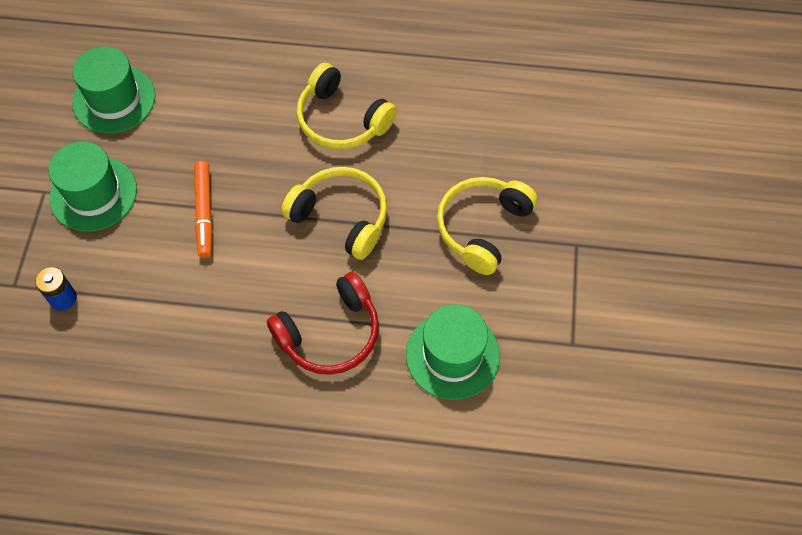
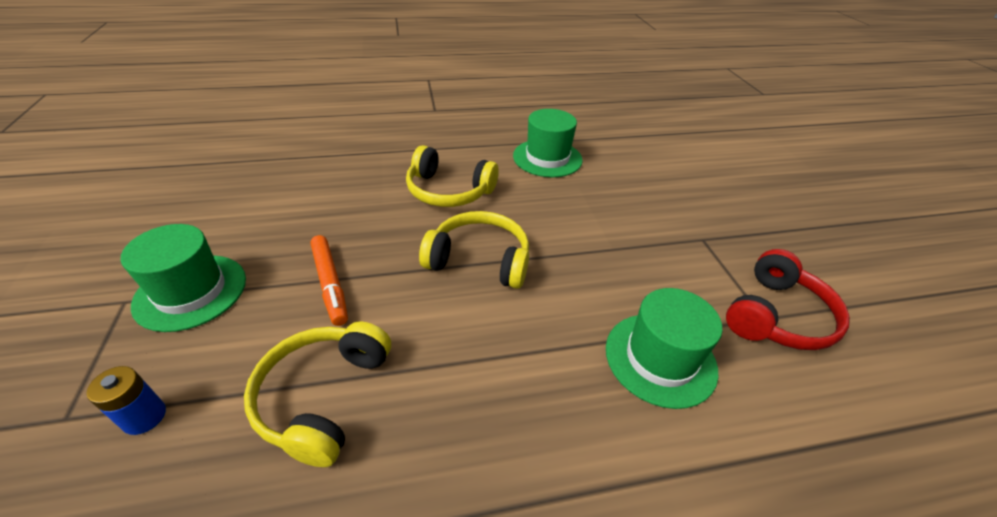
camera: 20 degrees left, 20 degrees down
(114, 99) = (214, 210): green hat -> green hat (547, 158)
(330, 333) = (515, 370): red headphones -> red headphones (776, 316)
(482, 228) = (616, 243): yellow headphones -> yellow headphones (323, 396)

